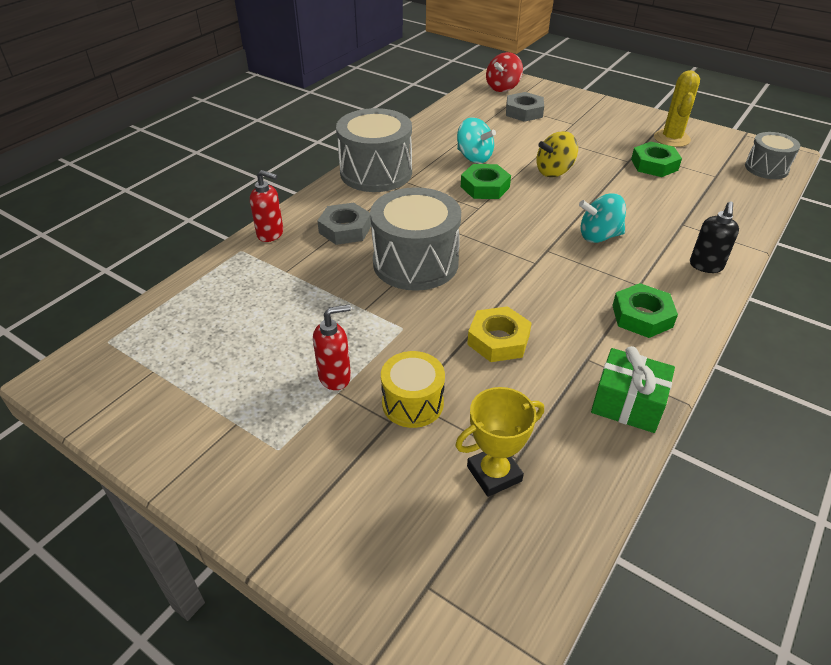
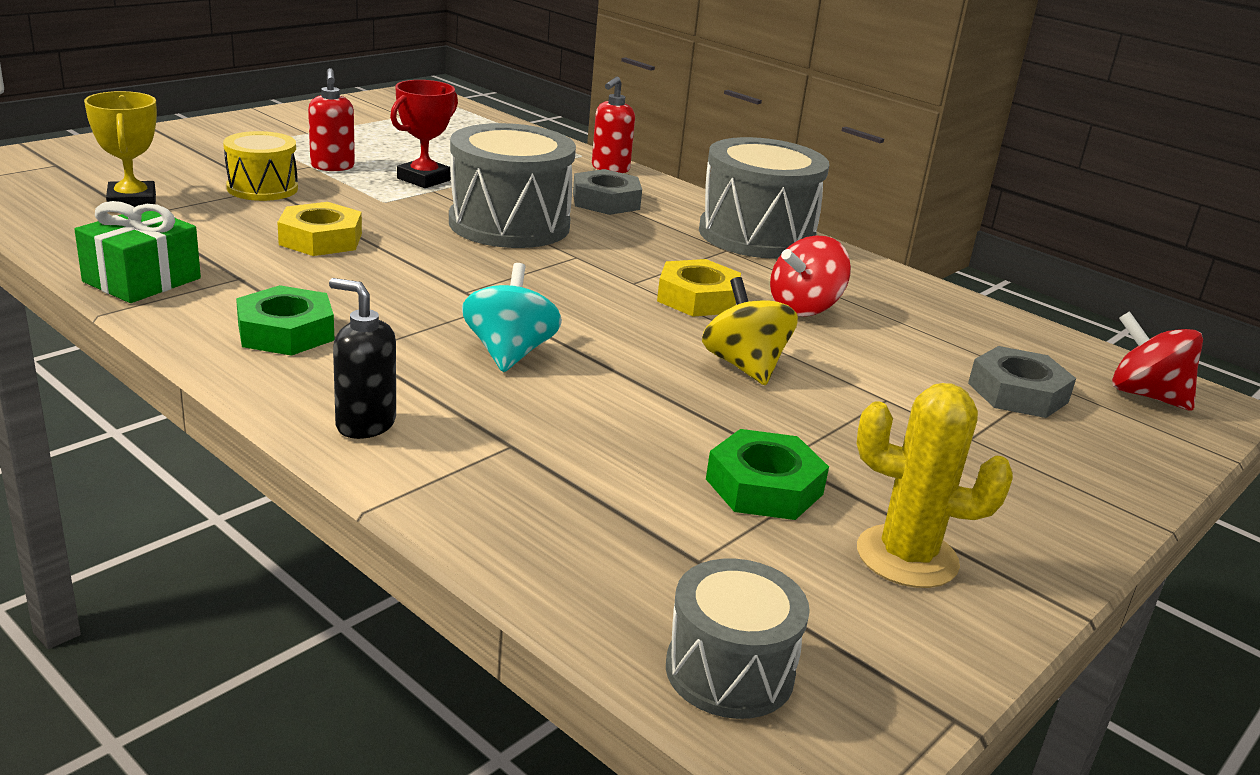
camera: 95 degrees right, 15 degrees down
(341, 318) = (424, 179): none -> red trophy
(474, 157) = (804, 308): turquoise spinning top -> red spinning top
(485, 187) = (697, 298): green nut -> yellow nut

